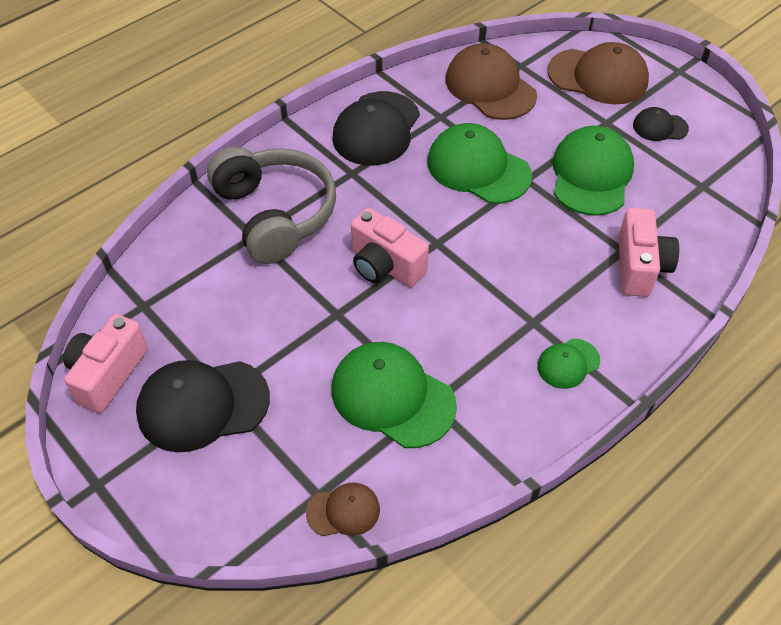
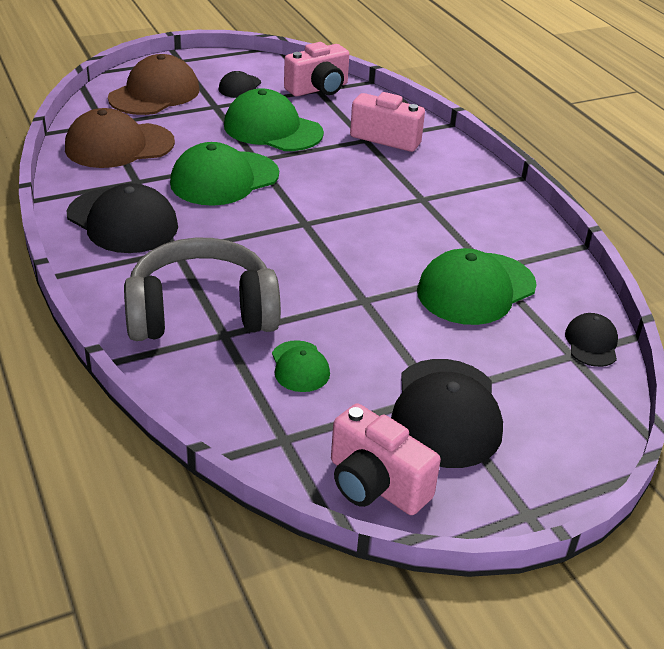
camera: 75 degrees left, 15 degrees down
(343, 511) = (591, 343): brown cap -> black cap
(385, 265) = (317, 258): pink camera -> pink camera (318, 89)
(568, 363) = (472, 194): green cap -> green cap (300, 367)

